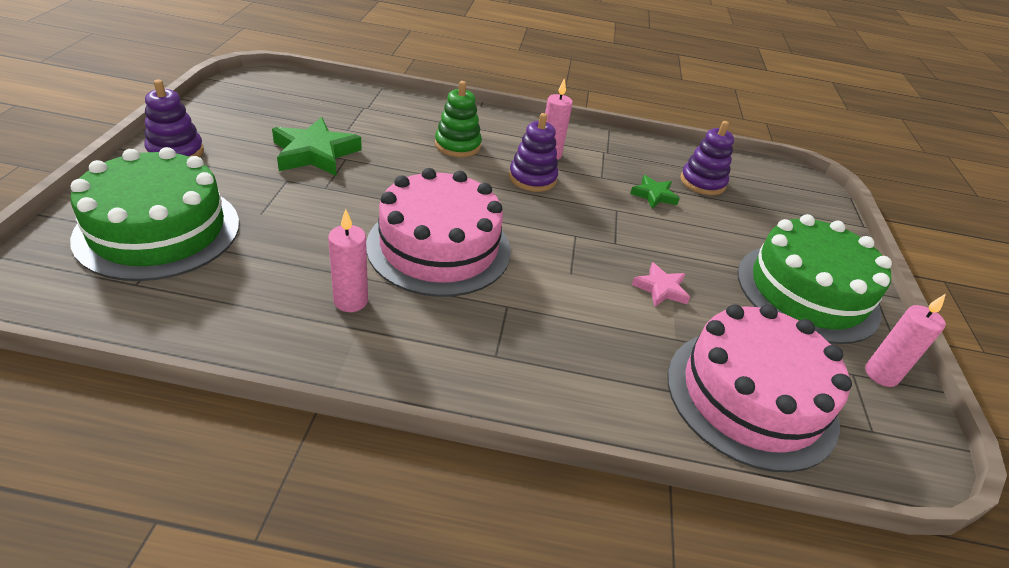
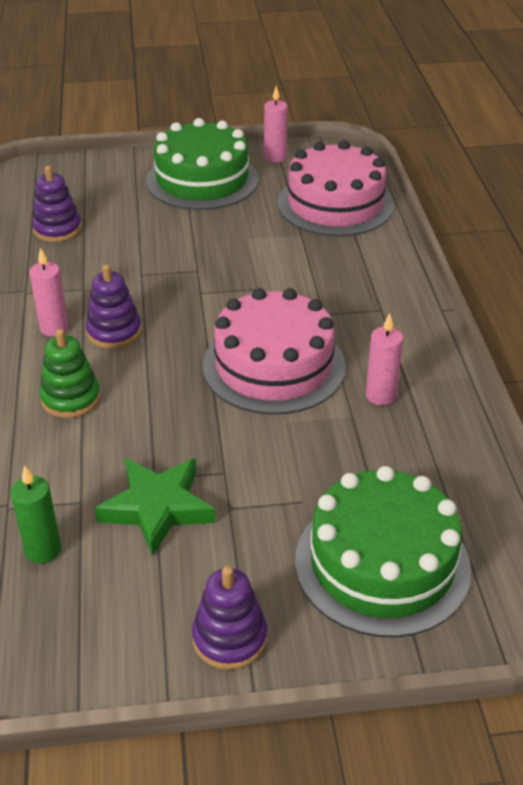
camera: 100 degrees left, 0 degrees up
(317, 111) = (43, 550): none -> green candle
(654, 195) = (101, 255): green star -> none
(661, 289) = (246, 243): pink star -> none

